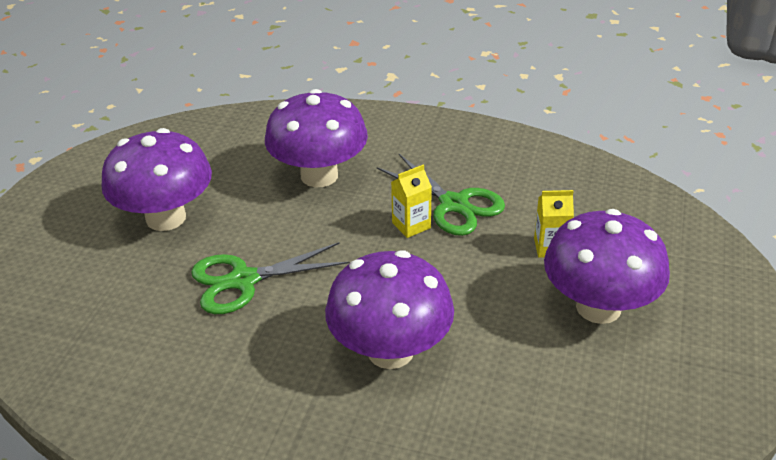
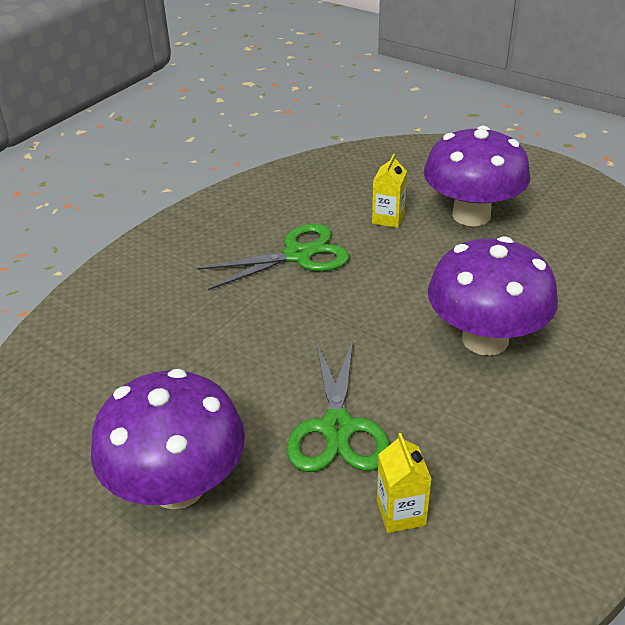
camera: 70 degrees left, 0 degrees up
(319, 175) = (188, 335): purple mushroom -> none
(411, 225) = (313, 288): yellow carton -> yellow carton (401, 513)

